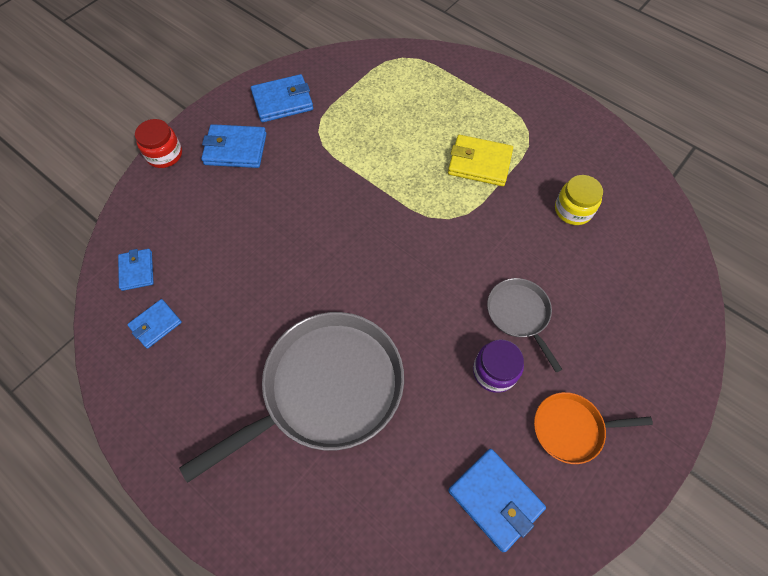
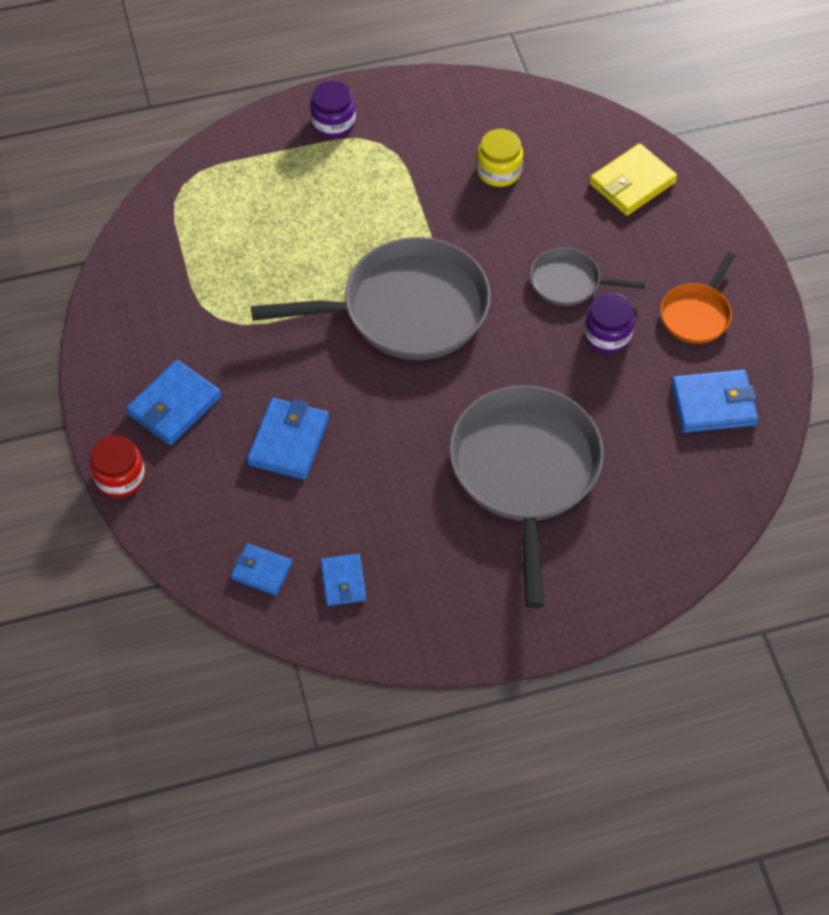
camera: 55 degrees left, 5 degrees down
(282, 101) = (144, 327): blue wallet -> blue wallet (288, 441)
(408, 226) = (407, 309): none -> grey pan
(479, 163) = (383, 207): yellow wallet -> yellow wallet (632, 183)
(519, 98) = (333, 123): none -> purple jar

